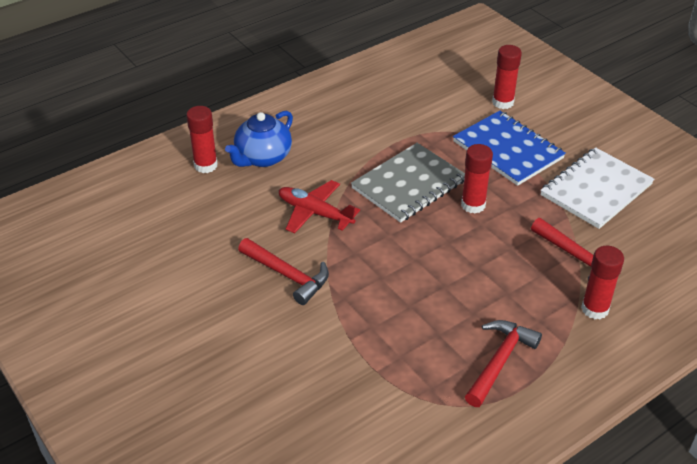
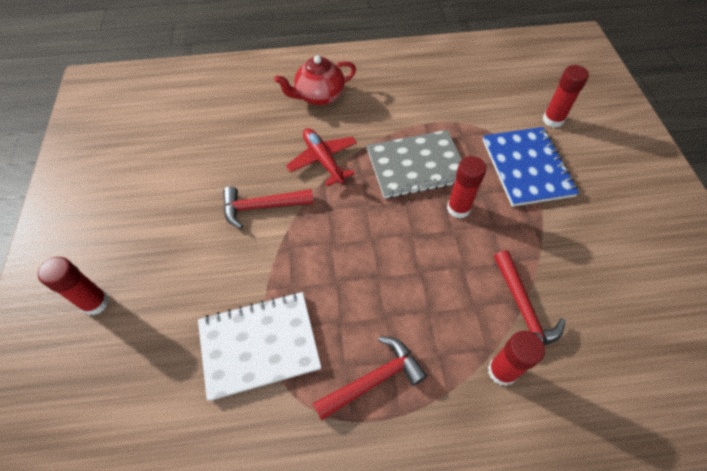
camera: 30 degrees right, 15 degrees up
(206, 165) = (274, 87): red glue stick -> red glue stick (95, 302)
(262, 158) = (319, 96): blue teapot -> red teapot
(287, 275) = (262, 207): red hammer -> red hammer turned 105 degrees clockwise
(596, 190) = (587, 242): white notebook -> white notebook (259, 345)

